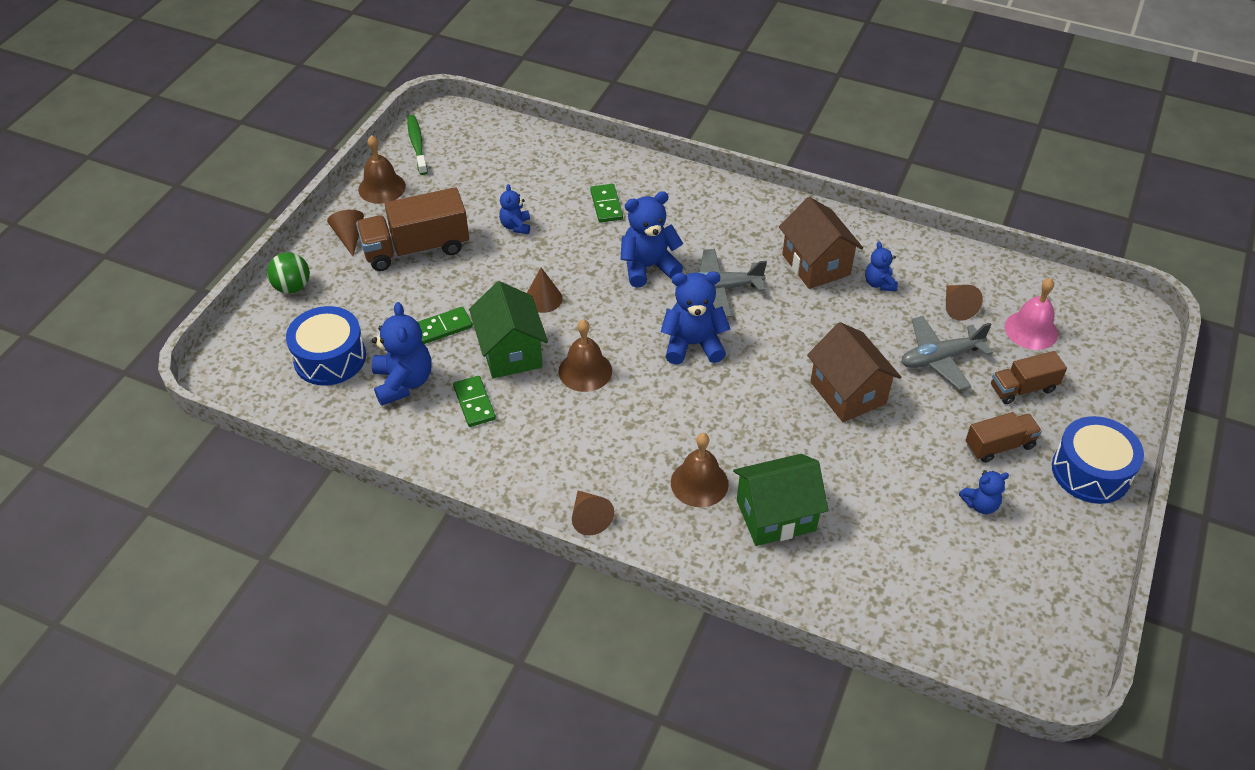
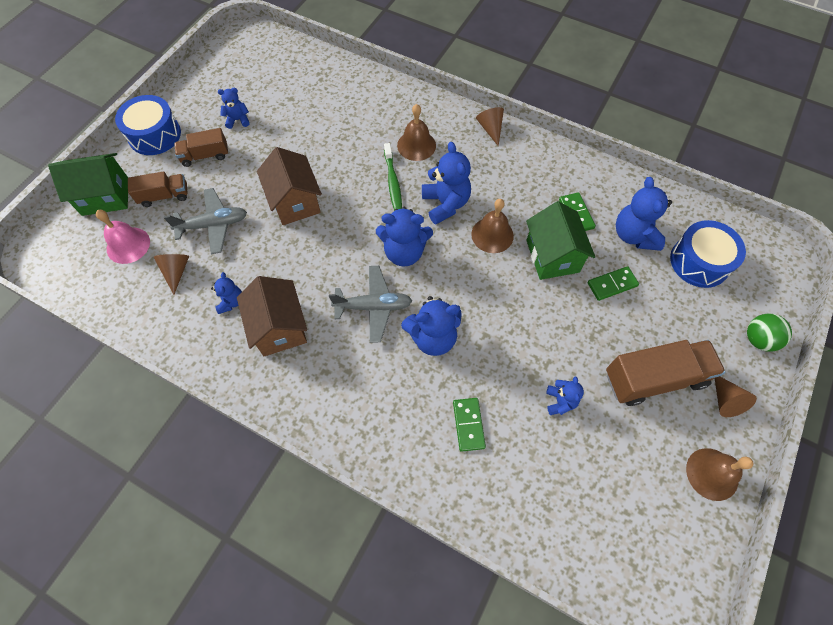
camera: 175 degrees left, 15 degrees up
(417, 145) = (689, 549): green toothbrush -> green toothbrush (393, 182)
(543, 299) = (528, 308): brown cone -> none
(648, 404) = (445, 204): none -> blue teddy bear
(775, 515) = (371, 122): green house -> green house (105, 196)

